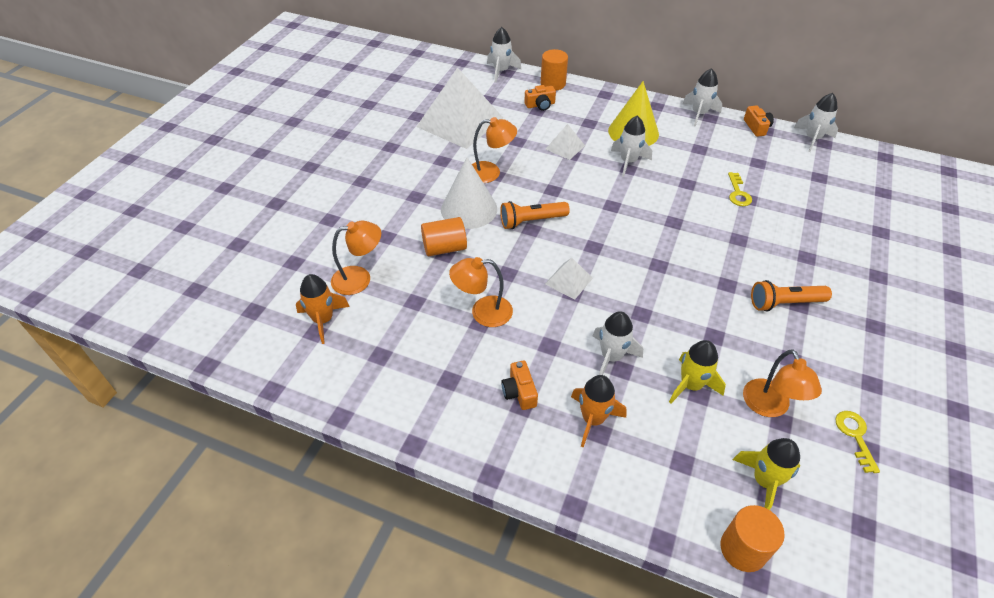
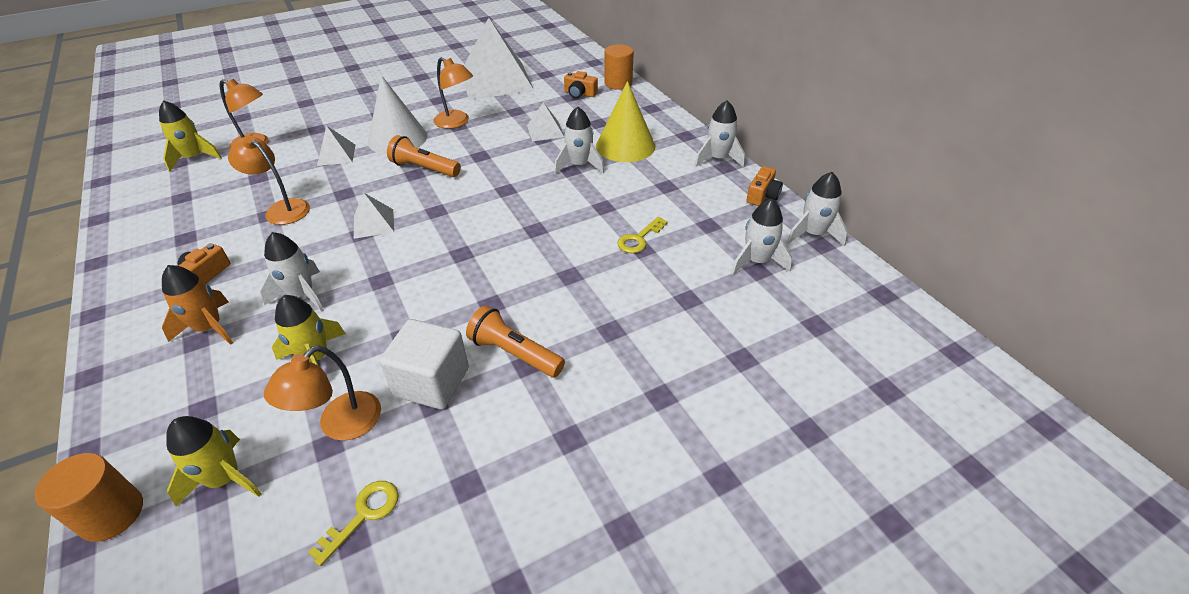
camera: 40 degrees right, 5 degrees down
(323, 320) = (194, 158): orange rocket -> yellow rocket
(444, 248) = (336, 155): orange cylinder -> white pyramid
(501, 71) = (590, 59): white rocket -> white rocket (757, 261)
(772, 349) = (431, 382): none -> white cube

